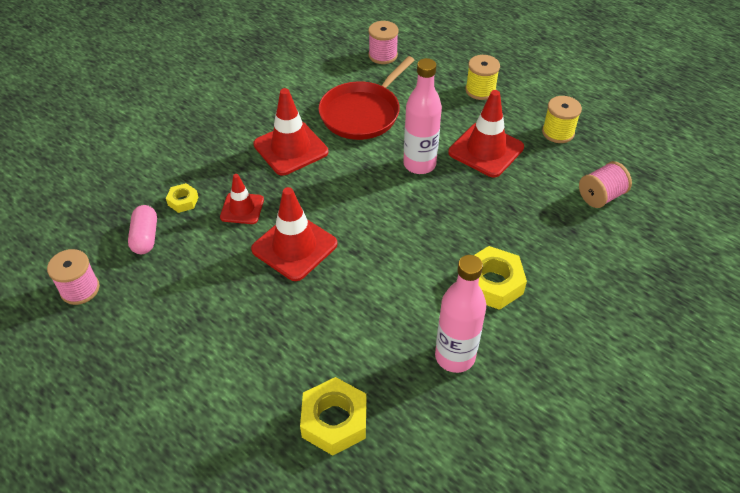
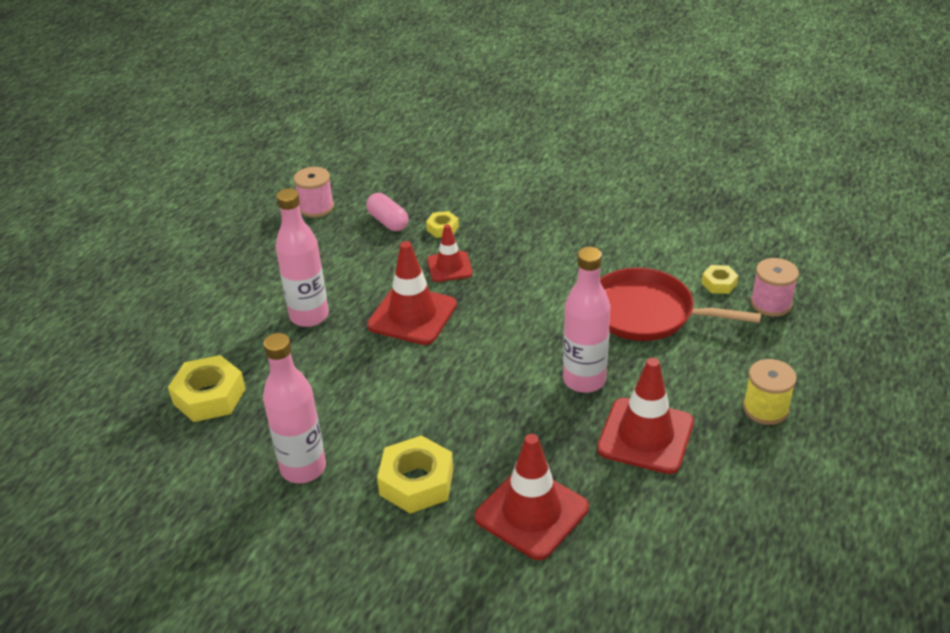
camera: 75 degrees right, 10 degrees down
(145, 237) = (388, 222): pink capsule -> pink capsule turned 75 degrees clockwise
(255, 322) = (309, 316): none -> pink bottle
(290, 148) = (554, 275): red traffic cone -> red traffic cone (531, 513)
(349, 70) = (719, 283): none -> yellow nut
(558, 132) = (728, 506): yellow spool -> none
(600, 196) = (618, 573): pink spool -> none

